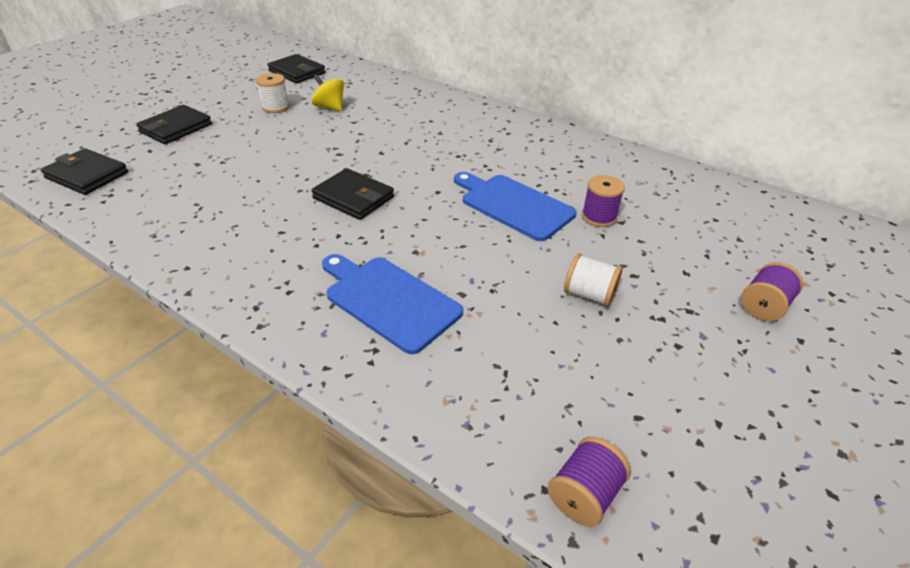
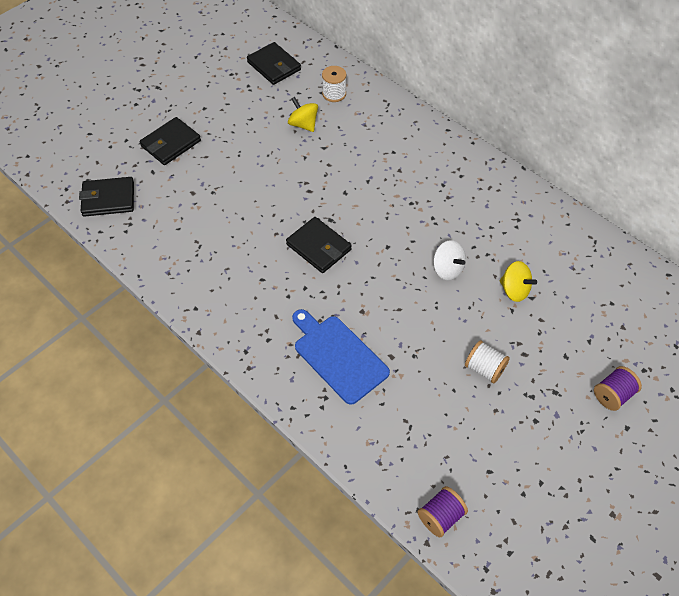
camera: 10 degrees right, 15 degrees up
(87, 175) = (108, 199): black wallet -> black wallet turned 45 degrees counterclockwise
(276, 107) = (255, 120): white spool -> white spool (334, 94)
(513, 205) = (447, 269): blue cutting board -> white spinning top
(599, 217) = (514, 290): purple spool -> yellow spinning top

